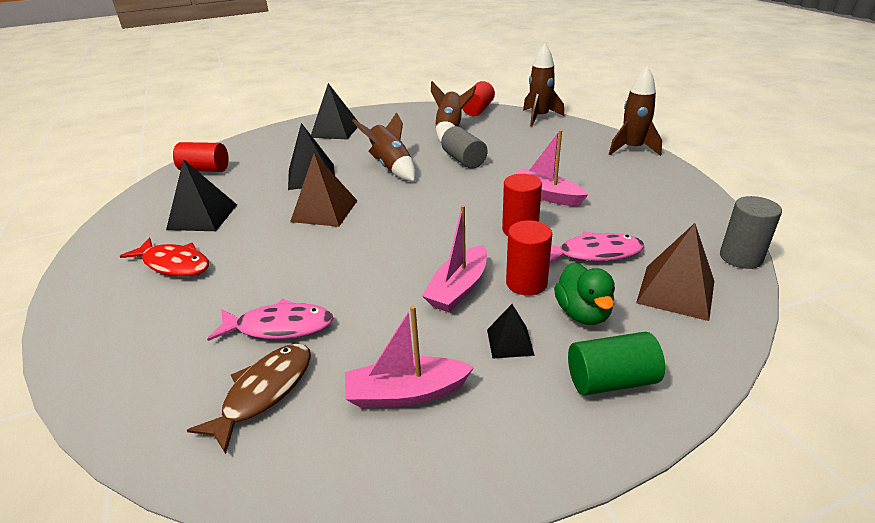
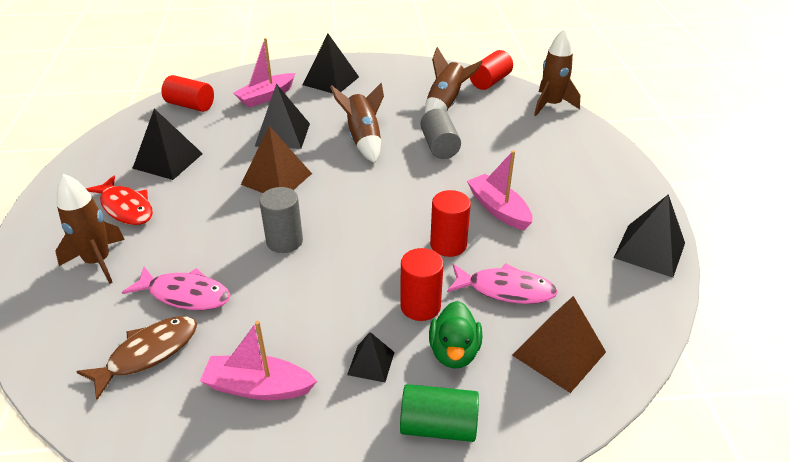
camera: 15 degrees right, 5 degrees up
(458, 288) = (355, 296): pink boat -> pink boat (266, 97)
(632, 149) = (628, 170): brown rocket -> brown rocket (98, 262)
(691, 199) = (649, 250): none -> black pyramid
(740, 257) = (653, 332): grey cylinder -> grey cylinder (284, 241)

